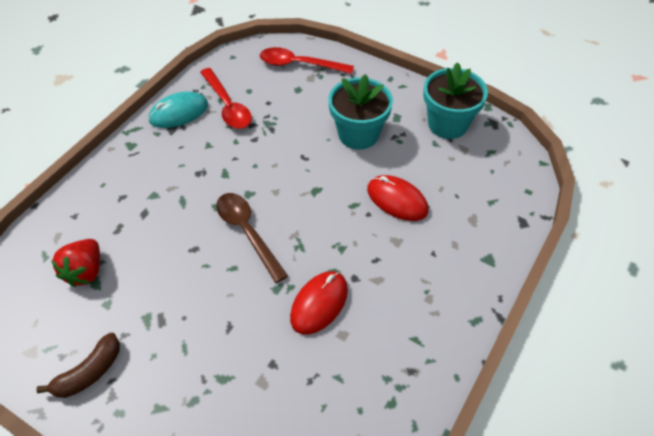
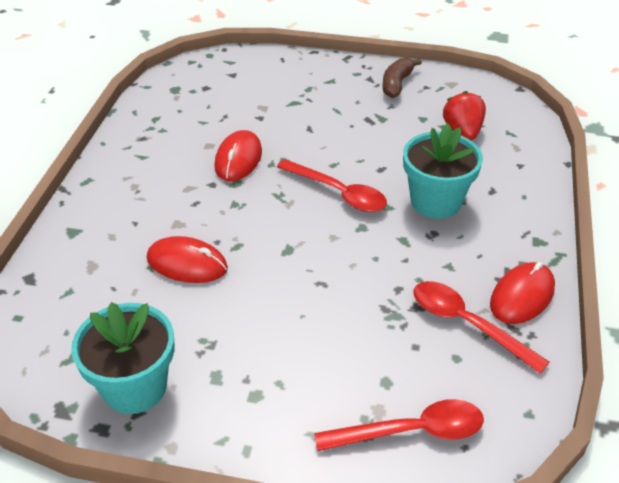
camera: 160 degrees right, 10 degrees down
(179, 112) = (522, 296): turquoise mouse -> red mouse
(247, 232) = (339, 193): brown spoon -> red spoon
(358, 134) = (263, 333): turquoise flower pot -> turquoise flower pot (435, 201)

